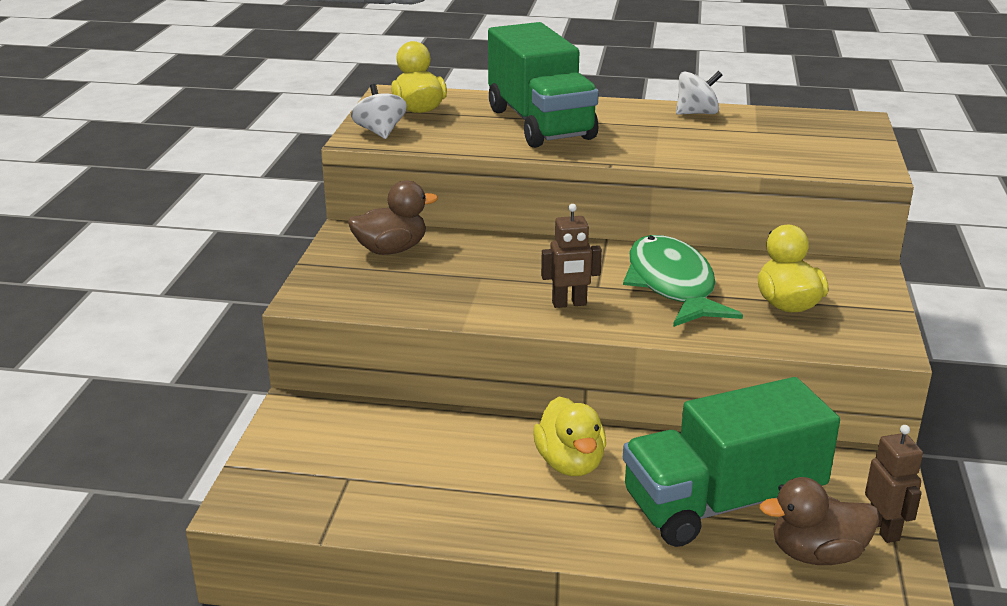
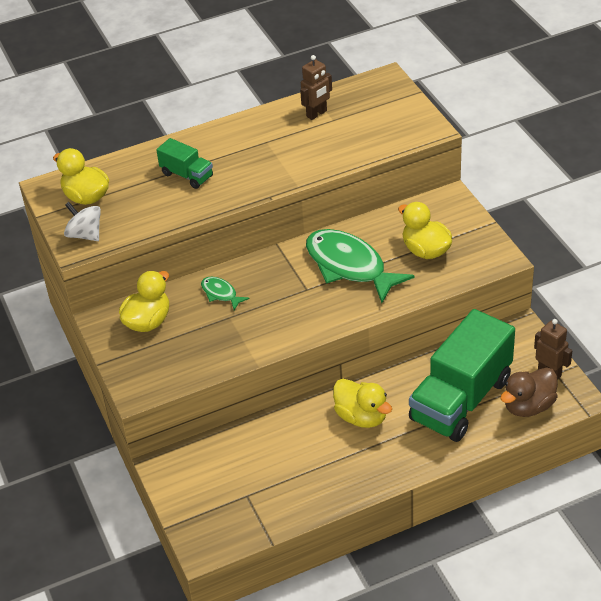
camera: 30 degrees left, 15 degrees up
(391, 250) = (148, 322): brown duck -> yellow duck
(495, 256) = (221, 294): none -> green fish
(540, 124) = (187, 175): green truck -> green truck, size x0.47
(569, 304) = (303, 313): brown robot -> brown robot (317, 114)
(697, 113) = (280, 116): white spinning top -> none

